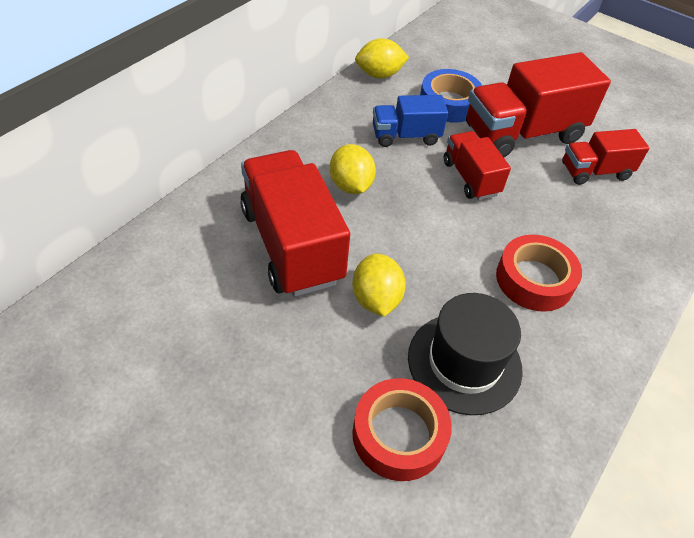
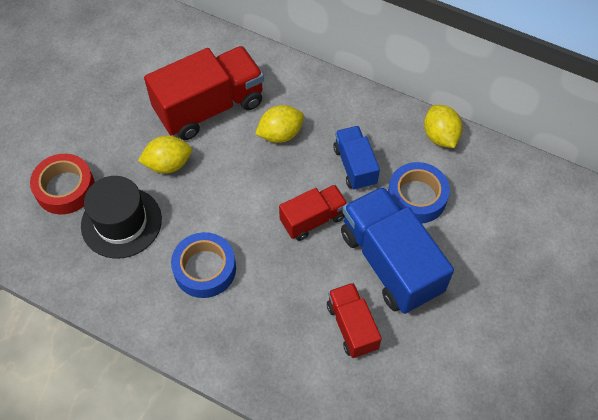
camera: 85 degrees right, 10 degrees up
(523, 134) = (390, 262): red truck -> blue truck
(534, 279) = (205, 269): red tape -> blue tape

